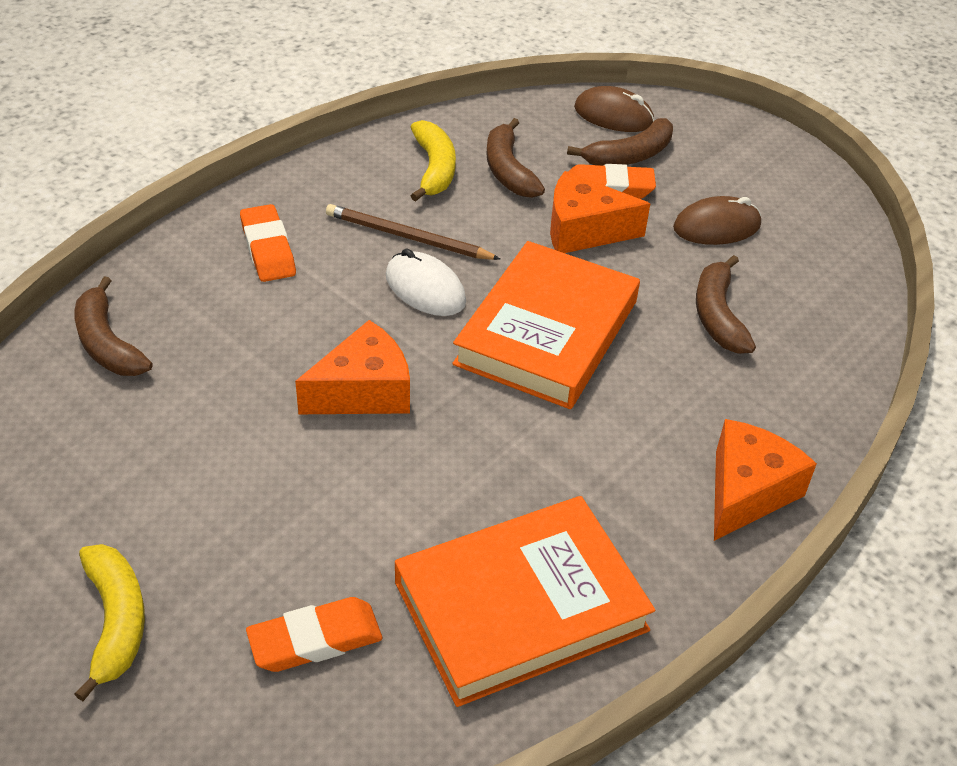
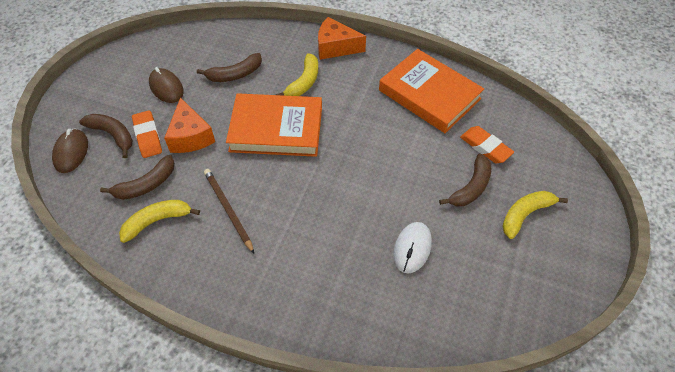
camera: 110 degrees left, 10 degrees up
(107, 343) = (383, 313): brown banana -> brown banana (471, 187)
(268, 249) = (268, 273): orange eraser -> none
(363, 391) = (352, 183): orange cheese -> none
(408, 237) = (228, 210): brown pencil -> brown pencil turned 150 degrees clockwise
(425, 289) = (268, 186): white mouse -> white mouse (412, 248)
(654, 405) = (304, 82): none -> yellow banana

